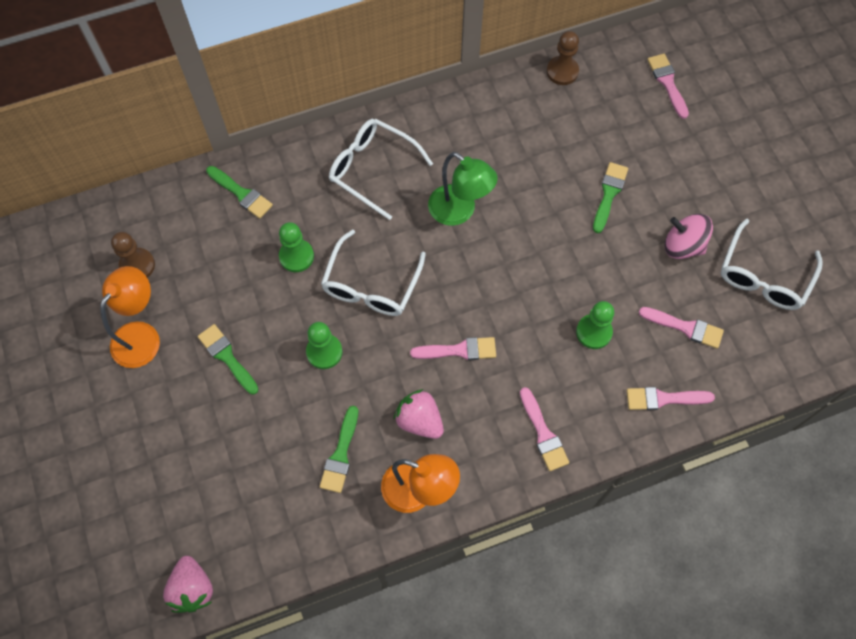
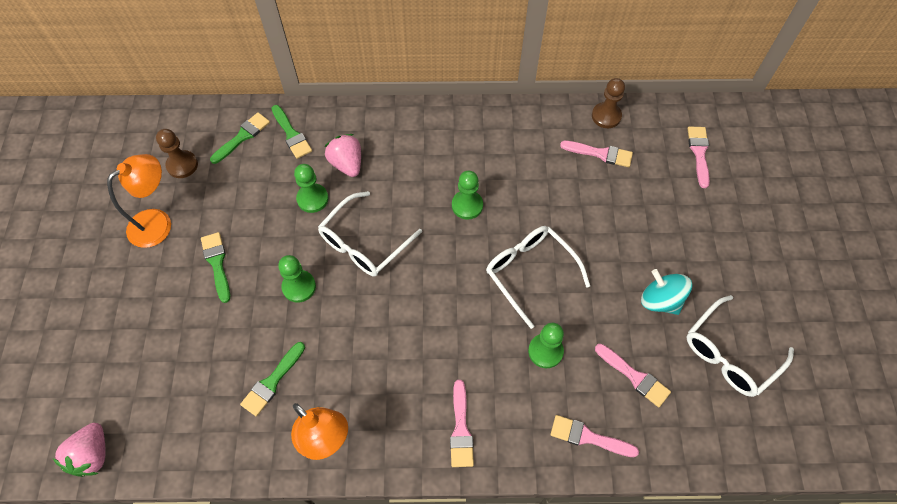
camera: 20 degrees right, 5 degrees down
(372, 169) = (407, 147): white glasses -> white glasses (530, 272)
(419, 420) = (354, 376): pink strawberry -> pink strawberry (347, 164)
(458, 350) = (415, 325): pink brush -> pink brush (600, 154)
(459, 211) = (467, 205): green lamp -> green pawn
(609, 194) = (608, 232): green brush -> green brush (242, 137)
(683, 245) = (660, 300): pink spinning top -> turquoise spinning top

